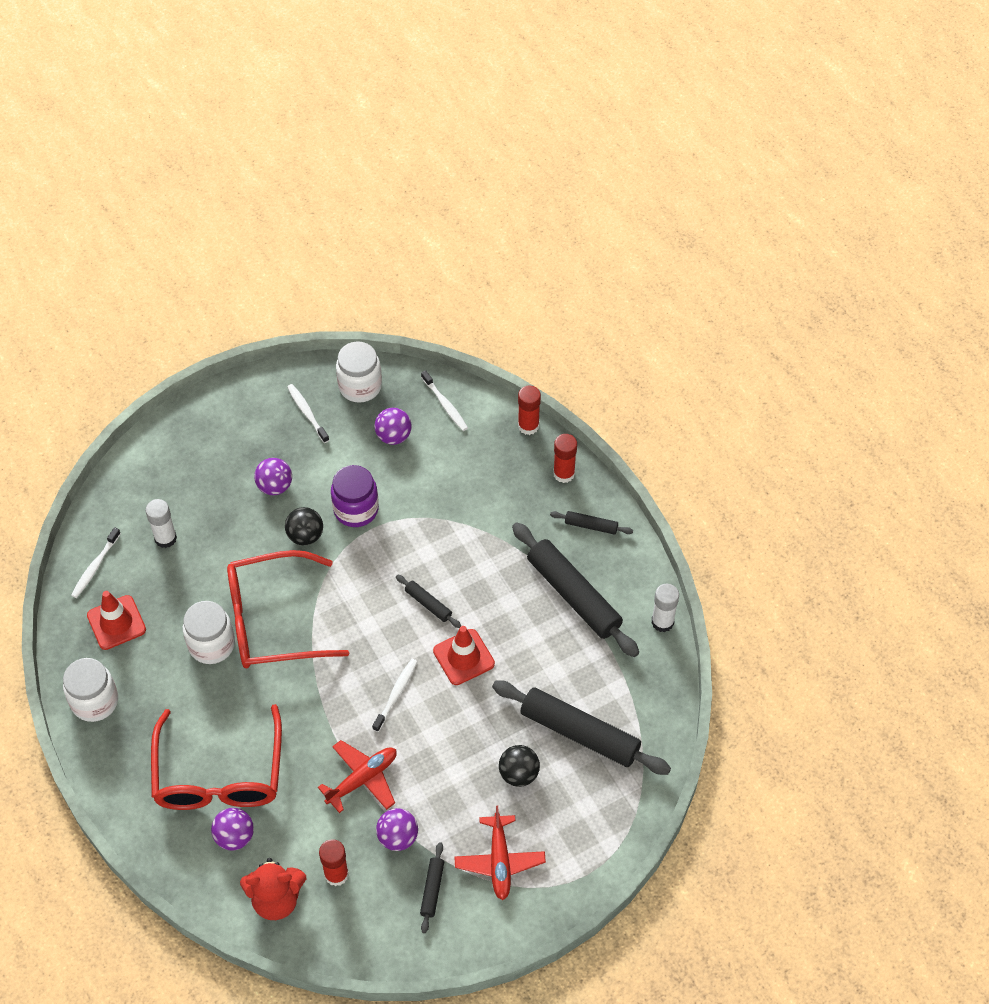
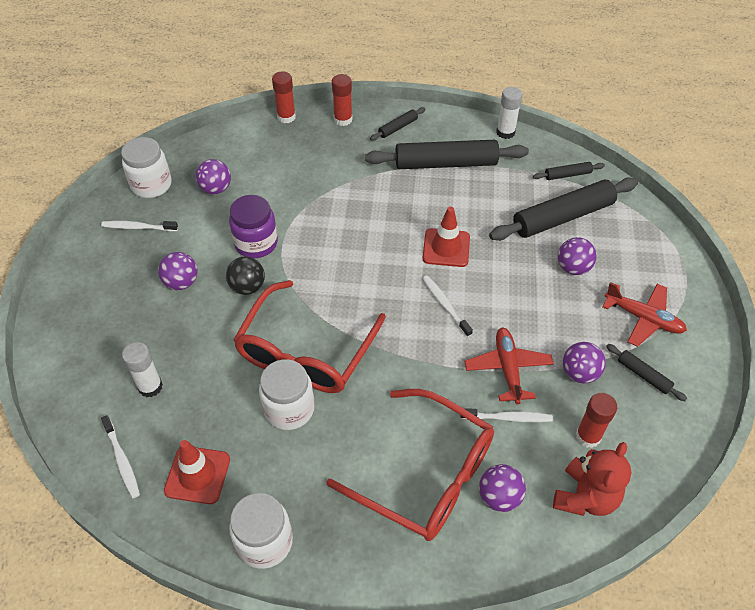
camera: 55 degrees left, 5 degrees down
(428, 604) = (381, 244): black rolling pin -> black rolling pin (567, 175)
(445, 405) = (221, 148): white toothbrush -> white toothbrush (508, 418)
(519, 774) = (573, 268): black ball -> purple ball

